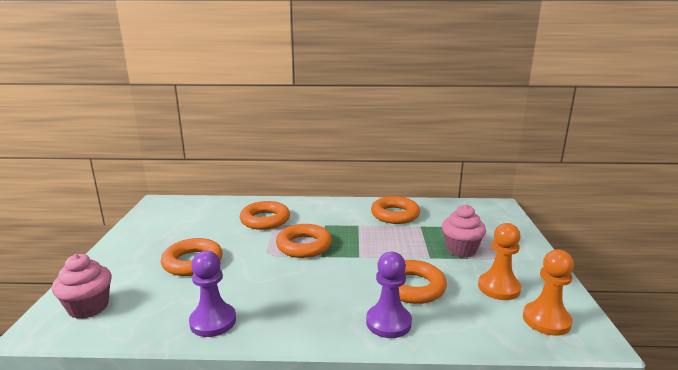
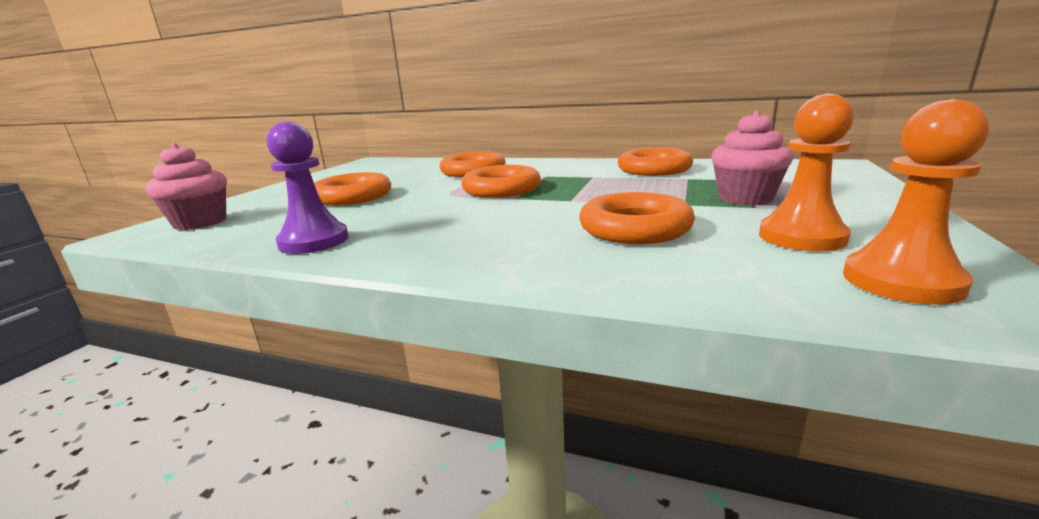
camera: 20 degrees right, 0 degrees up
(388, 322) = (563, 260): purple pawn -> none

